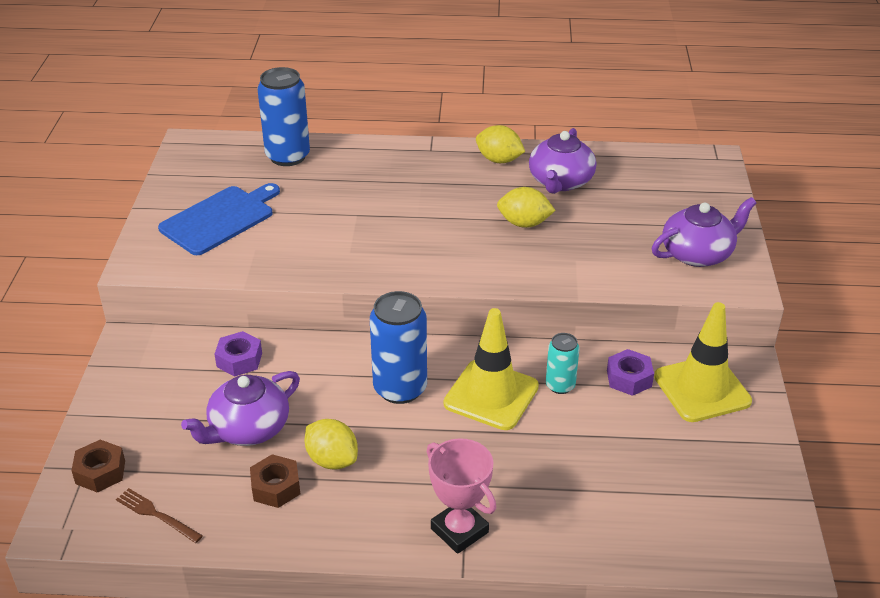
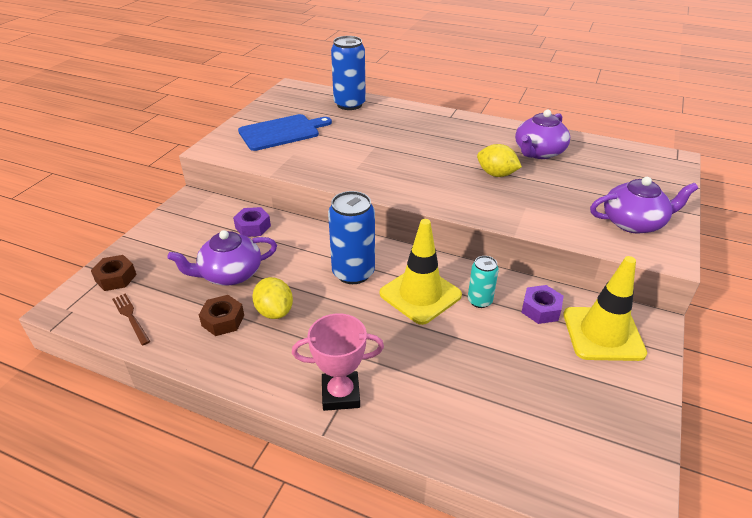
camera: 20 degrees right, 0 degrees up
(459, 530) = (340, 394): pink trophy -> pink trophy turned 75 degrees counterclockwise
(499, 160) = (497, 131): yellow lemon -> none

